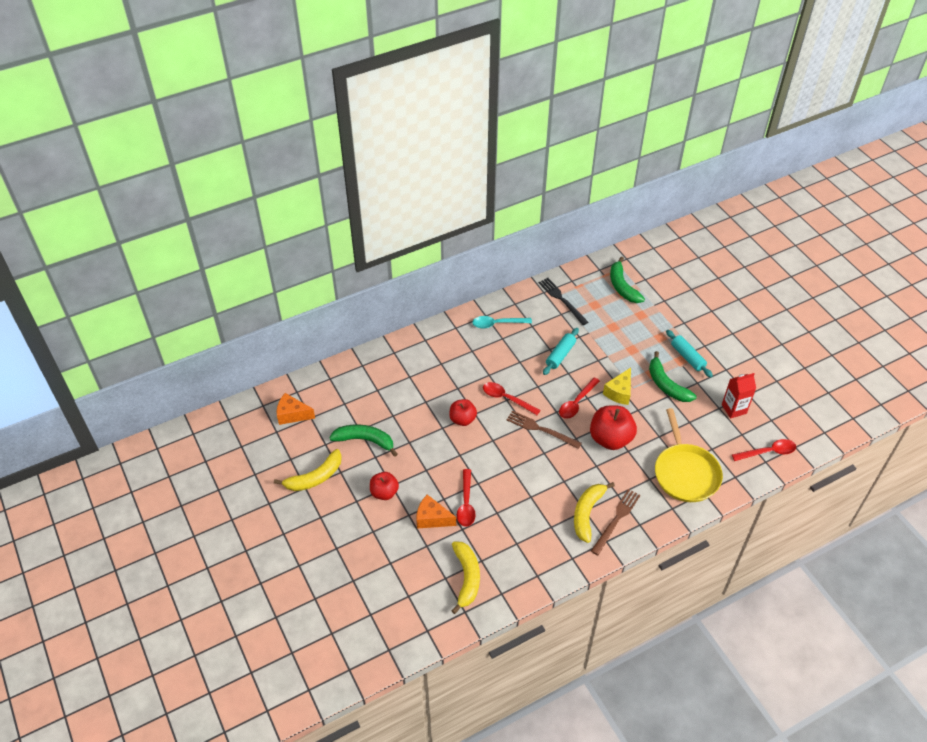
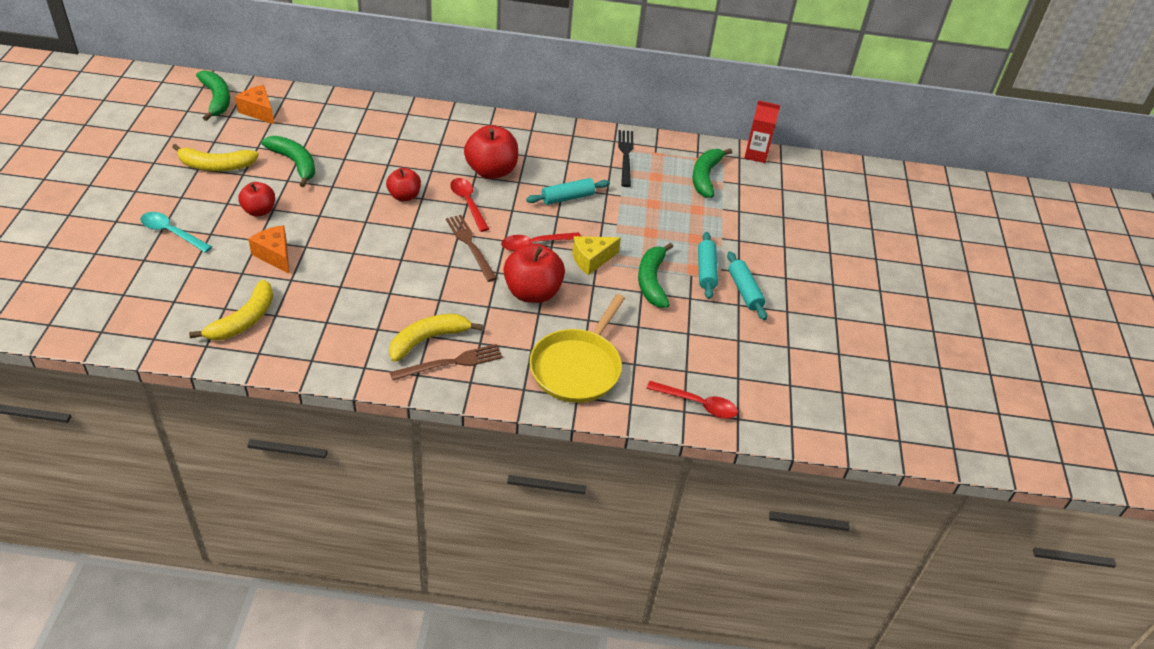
camera: 30 degrees right, 5 degrees down
(251, 423) = (217, 99): none -> green banana
(466, 503) = (321, 262): red spoon -> none
(495, 364) = (491, 171): none -> red apple
(497, 324) = (534, 142): turquoise spoon -> turquoise spoon (171, 232)
(720, 358) = (744, 291): none -> turquoise rolling pin
(734, 409) = (704, 343): red carton -> red carton (756, 155)

